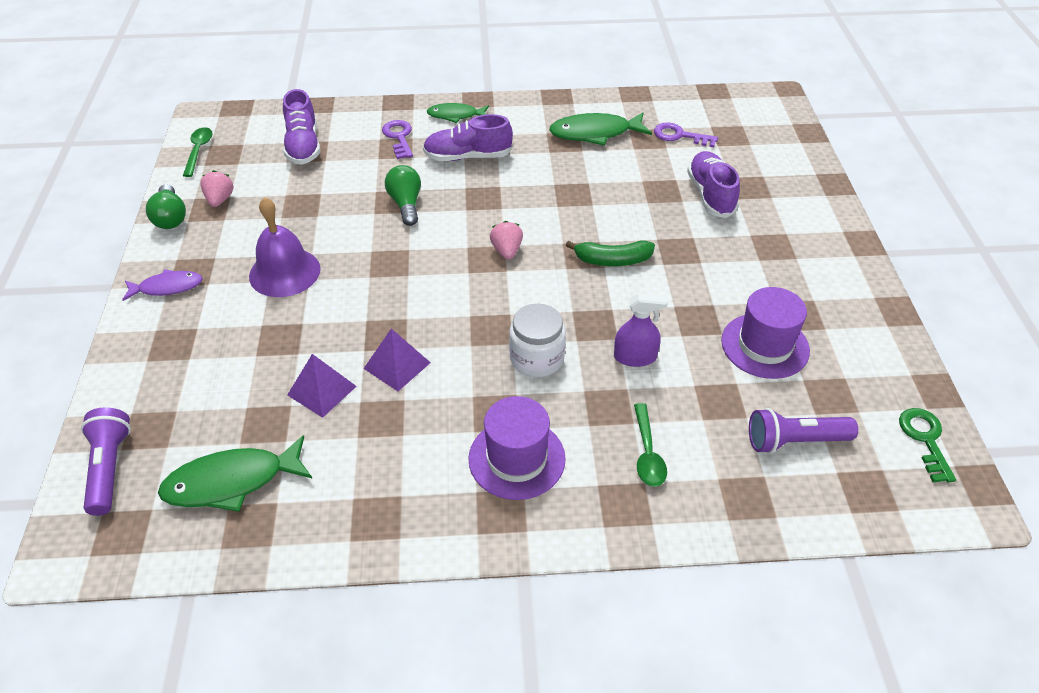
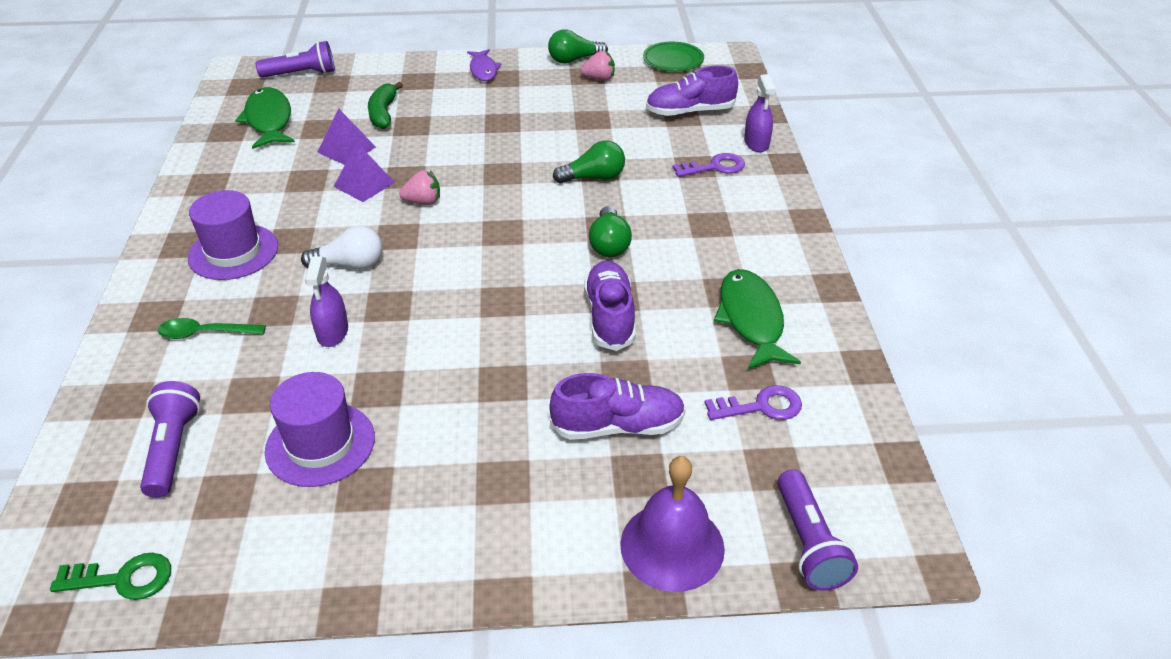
camera: 90 degrees right, 5 degrees down
(198, 151) = (673, 60): green spoon -> green plate
(284, 272) = (495, 119): purple bell -> purple bell (672, 546)
(365, 114) = (756, 143): none -> purple spray bottle
(455, 115) = (767, 204): green fish -> none
(468, 156) = (684, 215): purple shoe -> purple shoe (610, 317)
(506, 196) = (609, 244): none -> green light bulb
(507, 251) = (513, 245): pink strawberry -> pink strawberry (423, 202)
(537, 358) = (350, 264): white jar -> white light bulb
(612, 260) = (489, 323): green banana -> green banana (383, 113)
(680, 136) = (760, 407): purple key -> purple key turned 60 degrees clockwise
(783, 128) = (808, 543): none -> purple flashlight

